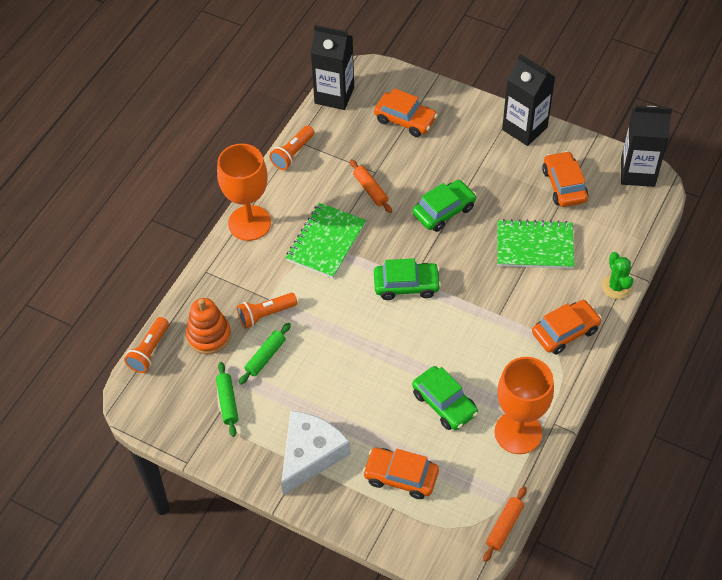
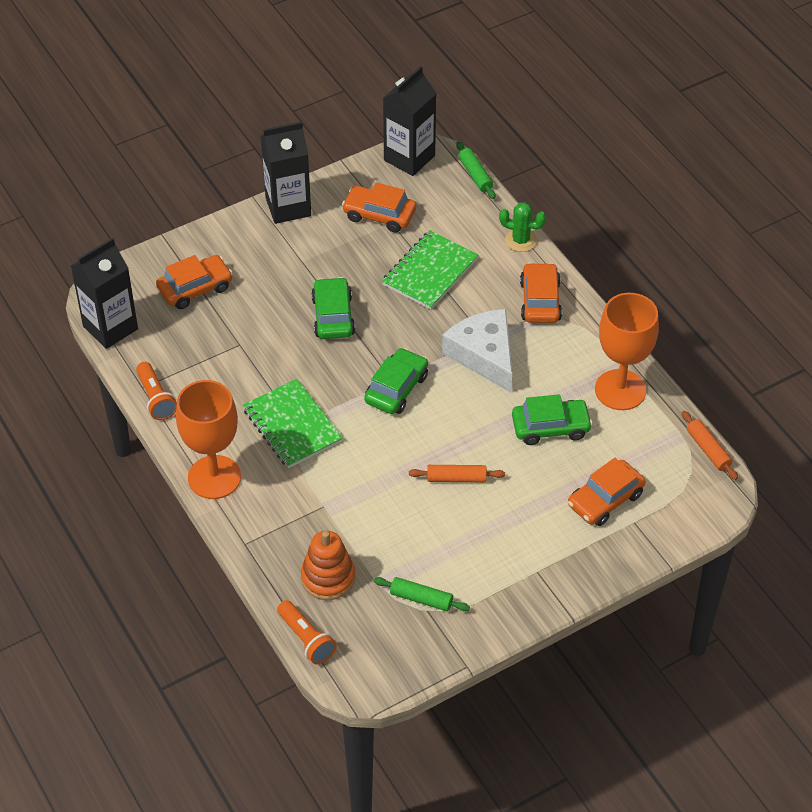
camera: 60 degrees left, 5 degrees down
(265, 314) = (340, 518): orange flashlight -> none
(265, 357) = (391, 541): green rolling pin -> green rolling pin (475, 175)
(310, 454) = (531, 558): white cheese -> white cheese (484, 355)
(370, 190) = (258, 359): orange rolling pin -> orange rolling pin (456, 478)

